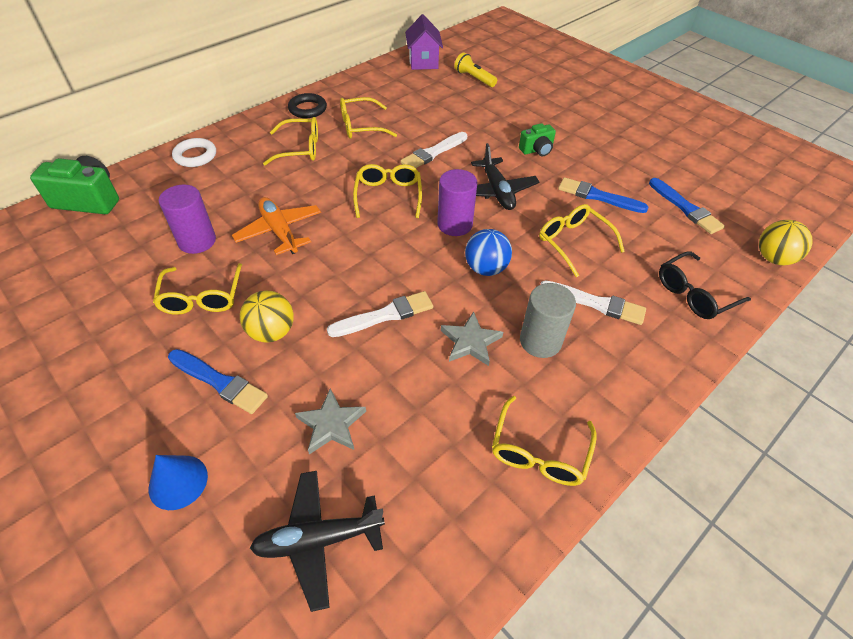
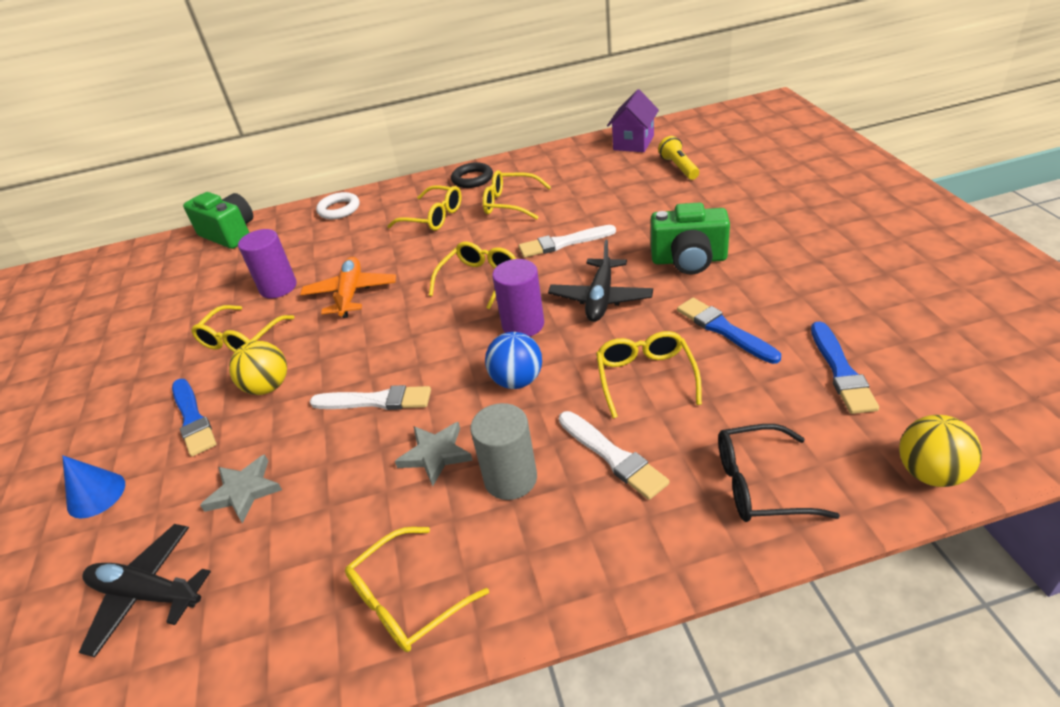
camera: 35 degrees right, 10 degrees down
(536, 150) = (689, 260): green camera -> green camera, size x1.71

